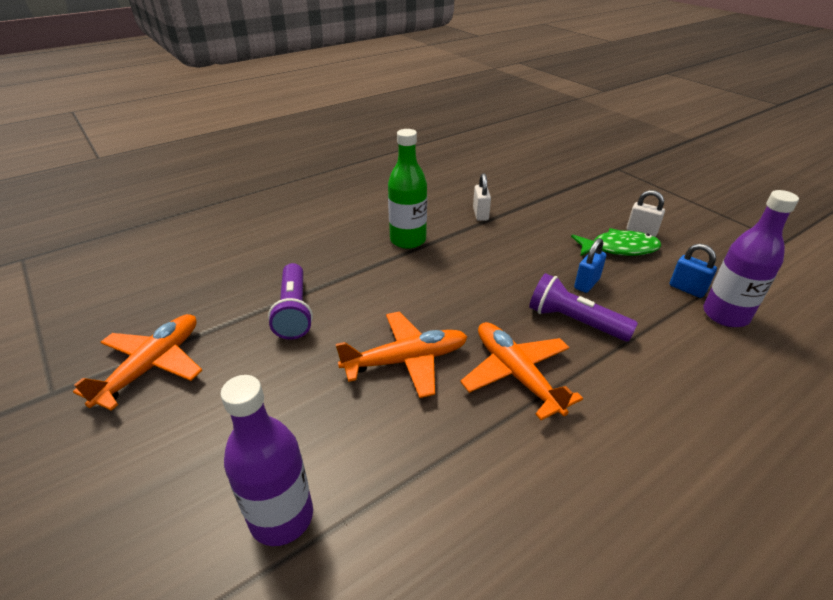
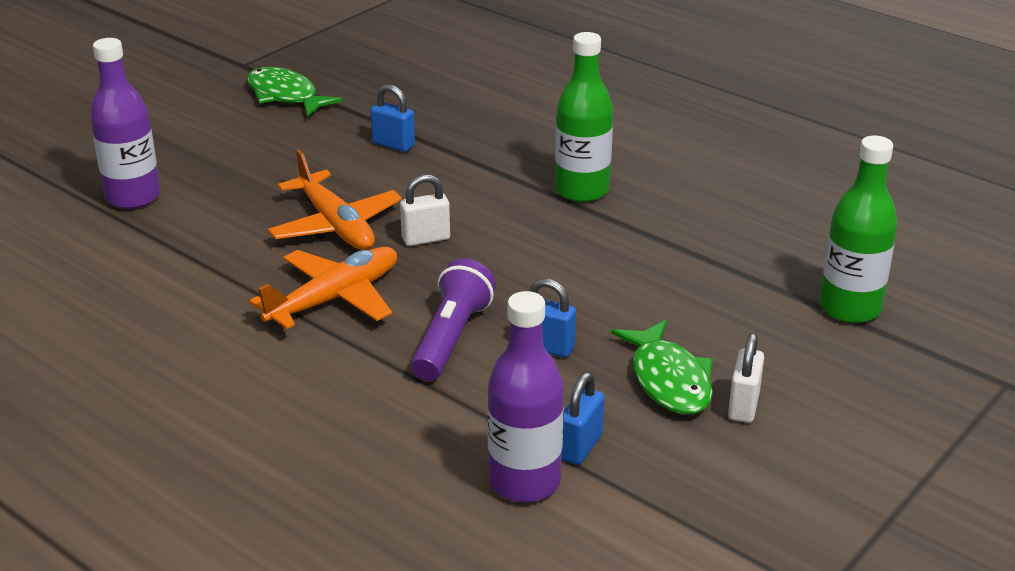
camera: 75 degrees right, 5 degrees down
(151, 366) = (285, 96): orange plane -> green fish
(294, 311) = (393, 145): purple flashlight -> blue padlock
(480, 214) = (695, 240): white padlock -> white padlock (426, 239)
(555, 187) = (849, 308): none -> green bottle

